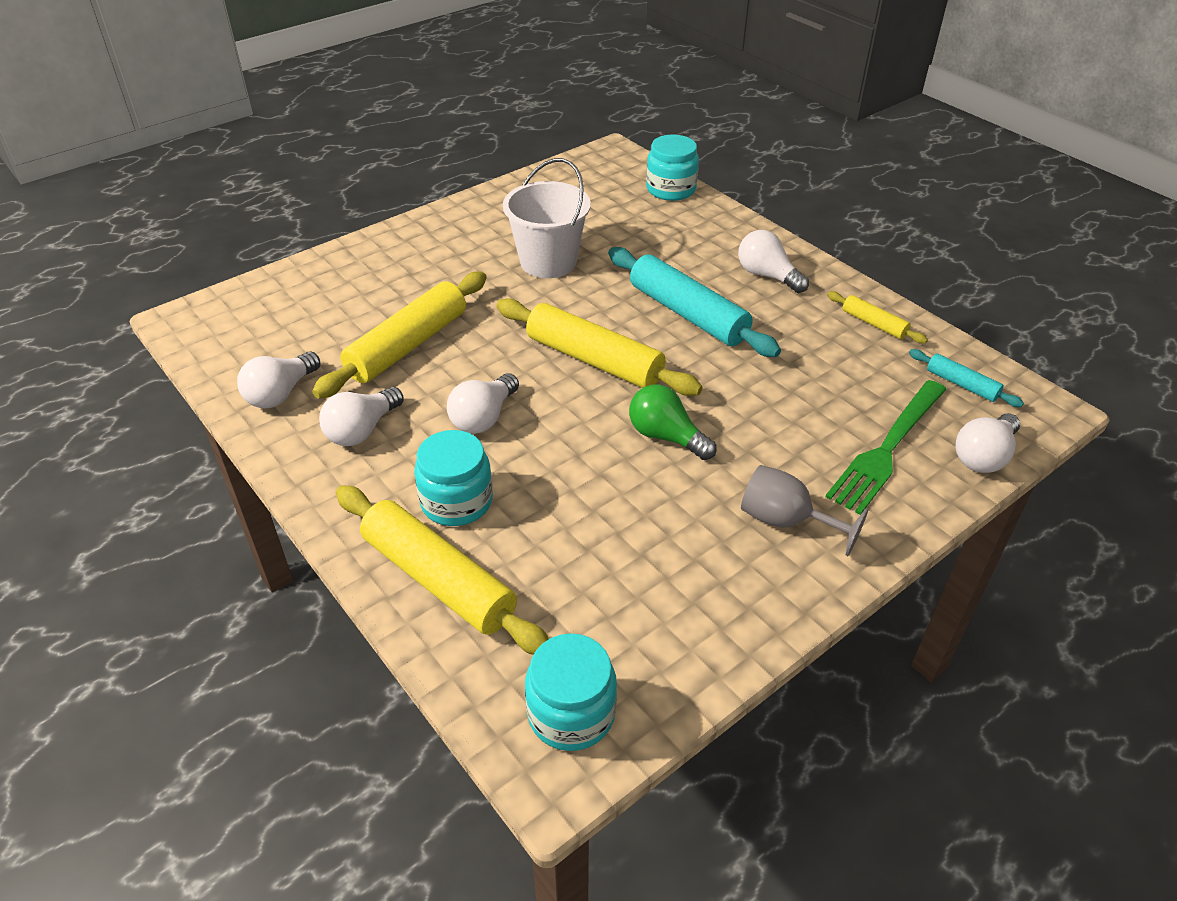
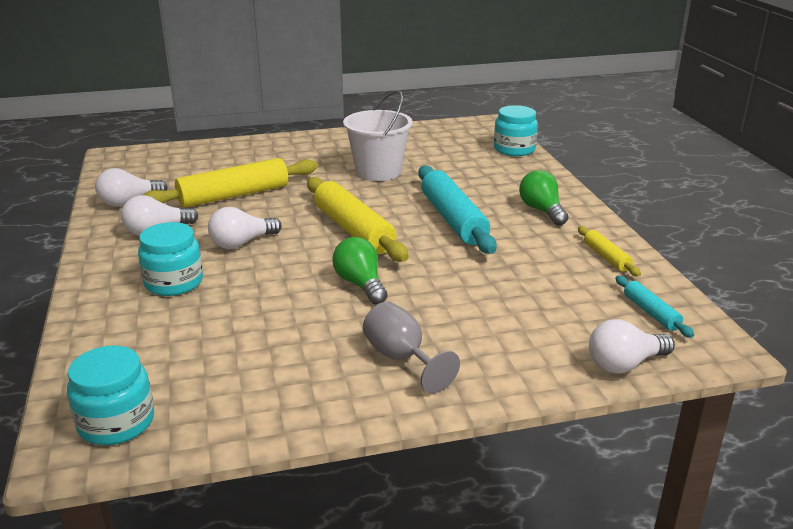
camera: 25 degrees right, 15 degrees down
(439, 579) = (115, 320): yellow rolling pin -> none
(767, 276) = (542, 211): white light bulb -> green light bulb
(887, 448) = (538, 336): green fork -> none

